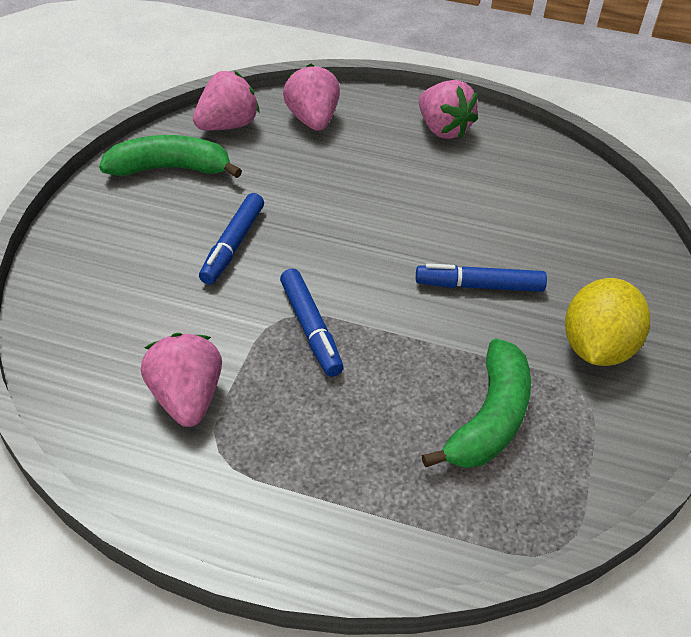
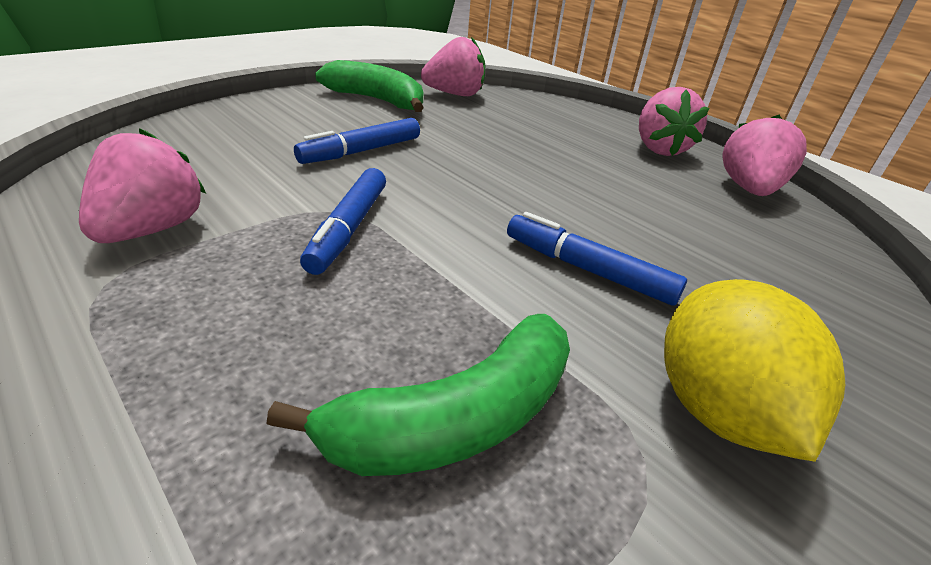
camera: 30 degrees right, 10 degrees down
(312, 120) = (532, 110): pink strawberry -> pink strawberry (749, 189)
(596, 348) = (717, 409): yellow lemon -> yellow lemon turned 60 degrees counterclockwise

